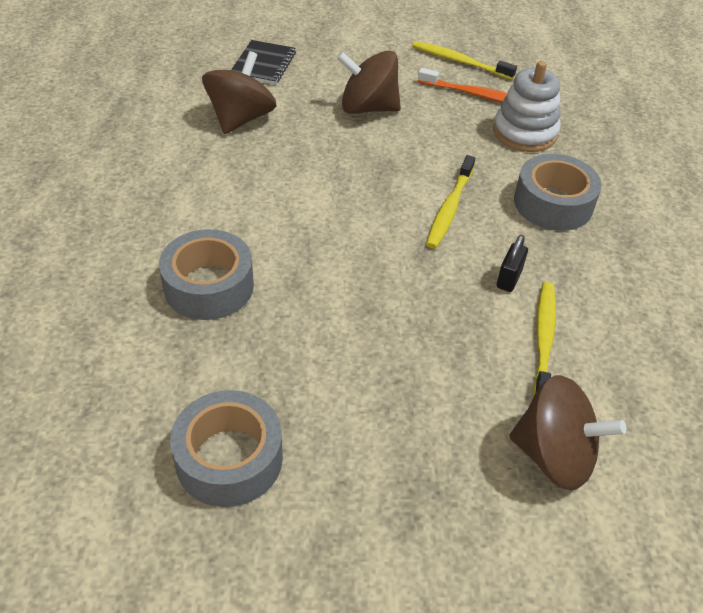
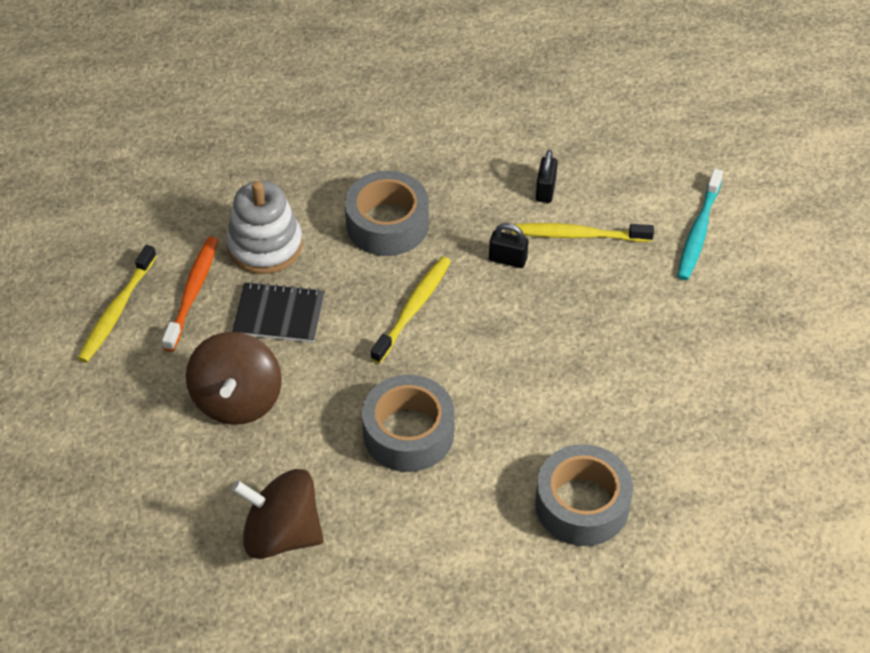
camera: 95 degrees left, 5 degrees up
(229, 458) = (774, 445): grey tape -> grey tape (408, 433)
(263, 64) = (148, 531): black notebook -> black notebook (279, 314)
(450, 208) = (413, 309): yellow toothbrush -> yellow toothbrush turned 75 degrees counterclockwise
(554, 455) = (698, 231): brown spinning top -> turquoise toothbrush
(608, 323) = (545, 190): none -> black padlock

